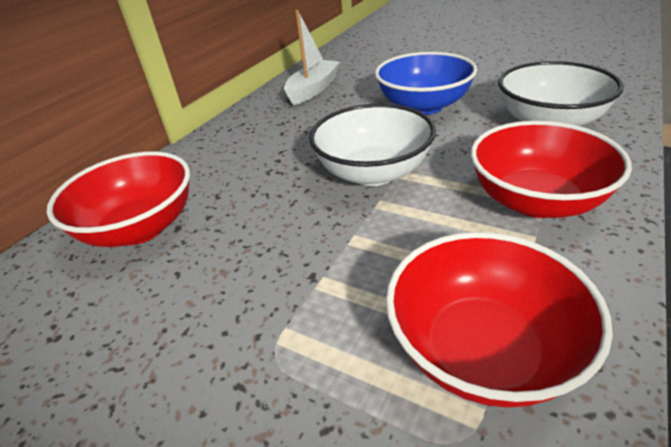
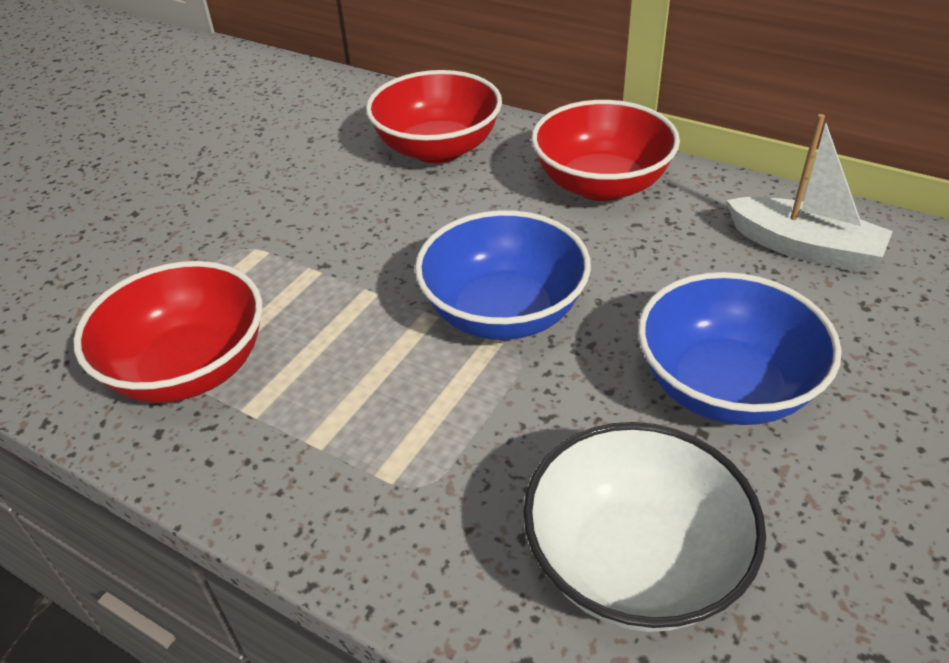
camera: 90 degrees right, 5 degrees up
(373, 172) = (503, 312): white bowl -> blue bowl
(536, 201) = (390, 469): red bowl -> red bowl (601, 184)

